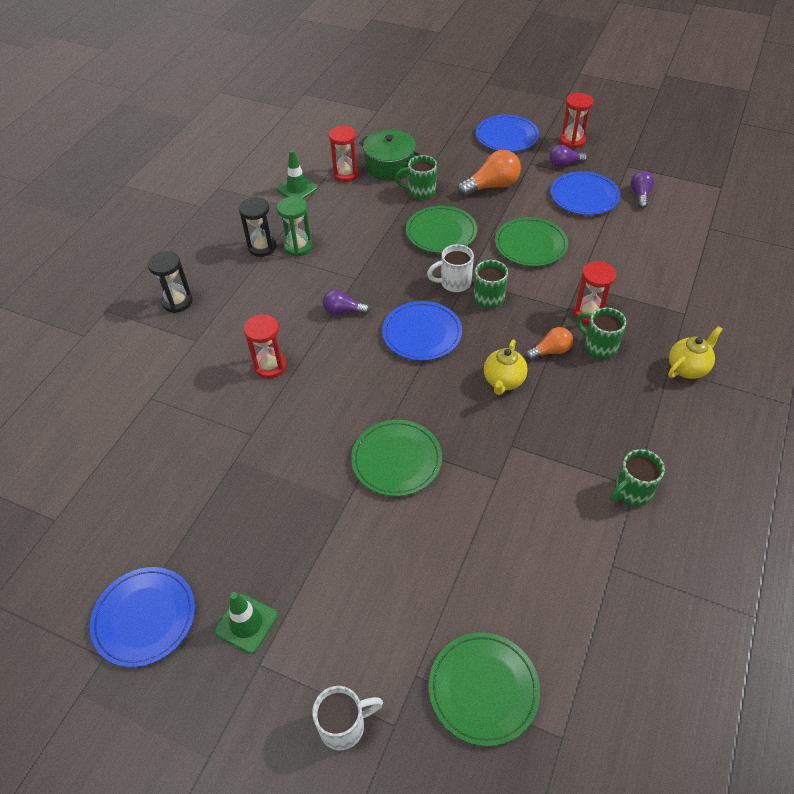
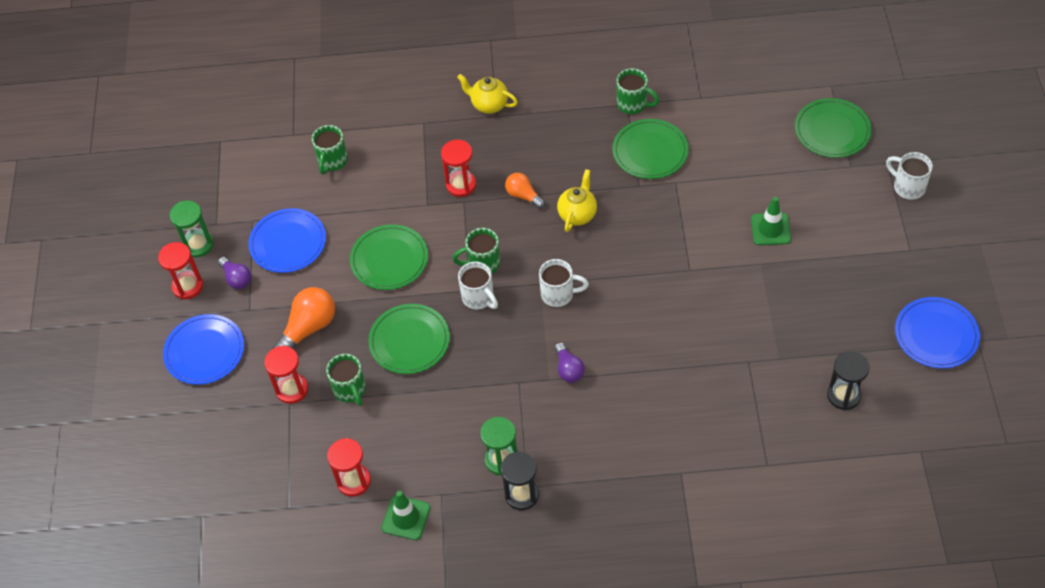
camera: 115 degrees left, 5 degrees up
(177, 302) = (644, 524): black hourglass -> black hourglass (843, 395)
(246, 623) = (891, 272): green traffic cone -> green traffic cone (770, 229)
(270, 366) = (670, 391): red hourglass -> red hourglass (292, 389)
(390, 166) = (316, 443): green pot -> none
(396, 460) = (702, 250): green plate -> green plate (650, 151)
(422, 333) = (558, 294): blue plate -> white mug
(492, 186) = (308, 328): orange light bulb -> orange light bulb turned 90 degrees clockwise
(503, 381) = (577, 214): yellow teapot -> yellow teapot turned 60 degrees counterclockwise
(599, 346) = (498, 166): green mug -> green mug (332, 161)
(610, 153) = (198, 245): none -> green hourglass
(640, 195) = (264, 199): purple light bulb -> none

